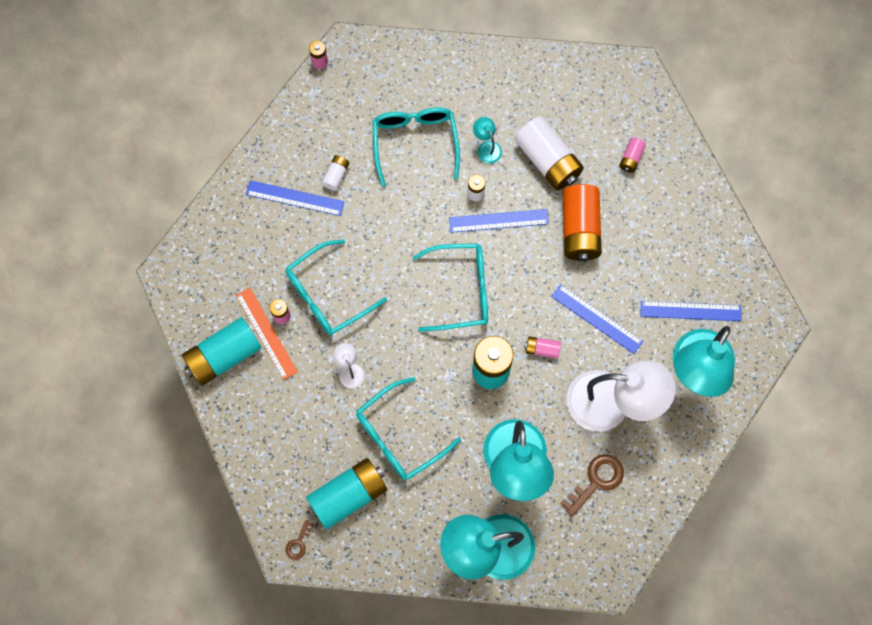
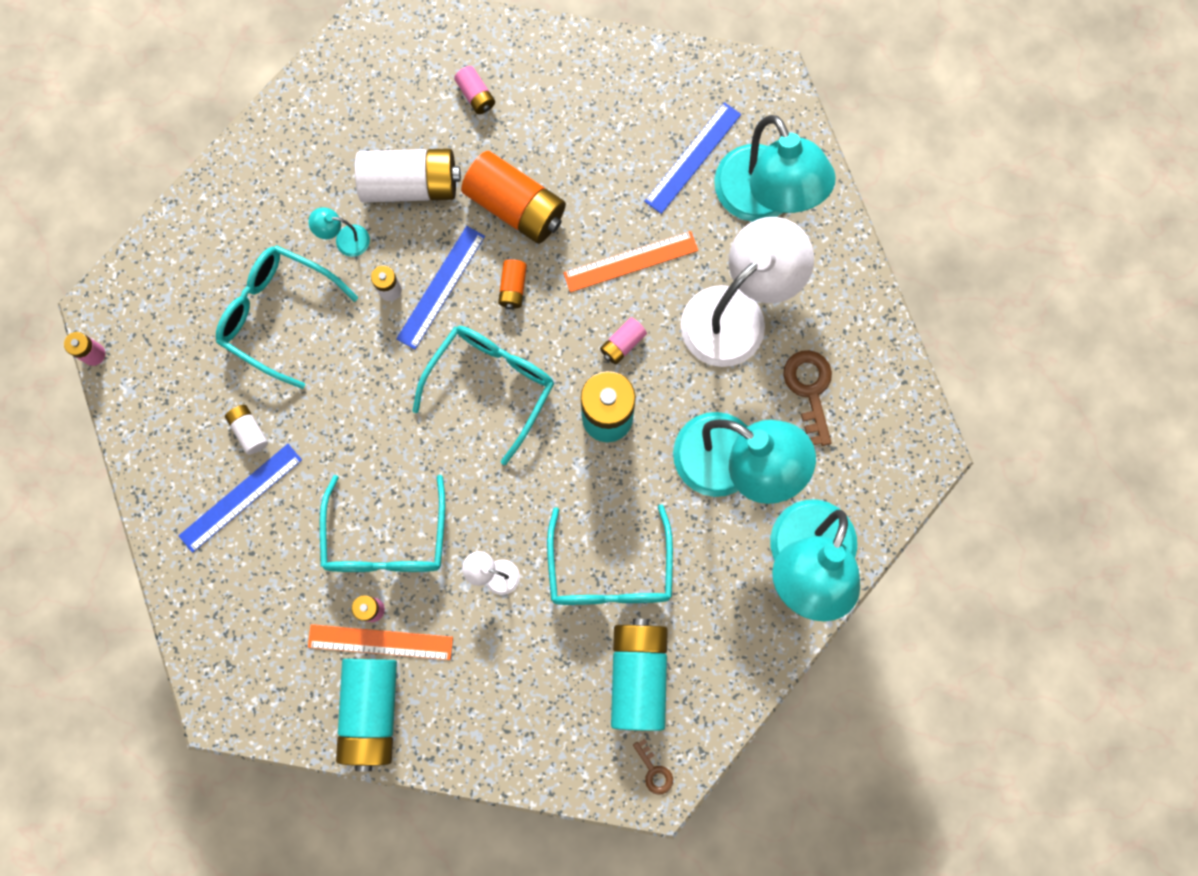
camera: 55 degrees left, 5 degrees up
(529, 262) = (513, 288): none -> orange battery
(596, 319) = (630, 262): blue ruler -> orange ruler

